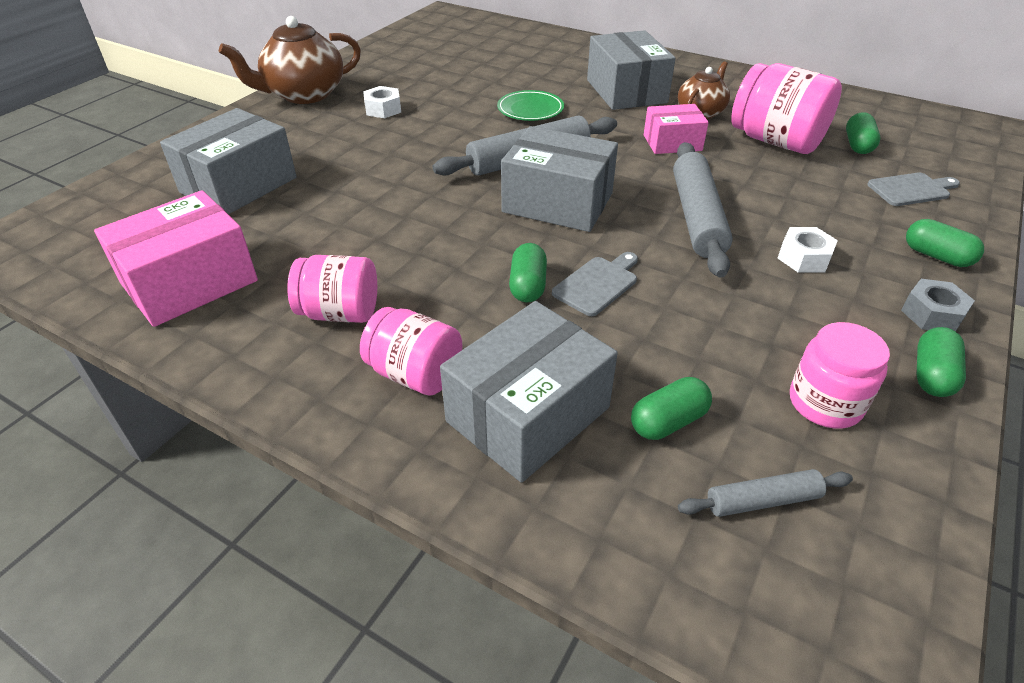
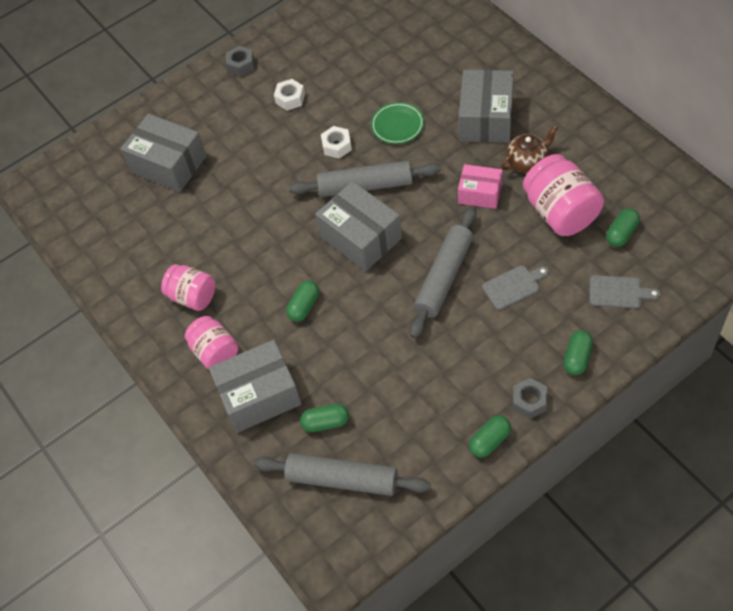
camera: 30 degrees right, 15 degrees up
(190, 282) = (121, 248): pink box -> none
(238, 185) = (168, 164): grey box -> grey box turned 60 degrees clockwise
(304, 94) = (241, 65): brown teapot -> grey nut
(597, 284) = (345, 317): grey cutting board -> grey cutting board (513, 286)
(762, 500) = (342, 479): grey rolling pin -> grey rolling pin, size x1.91
(804, 258) = (487, 333): white nut -> white nut (337, 146)
(825, 403) = (415, 438): pink jar -> none
(936, 256) = (577, 358): green capsule -> green capsule turned 45 degrees clockwise

